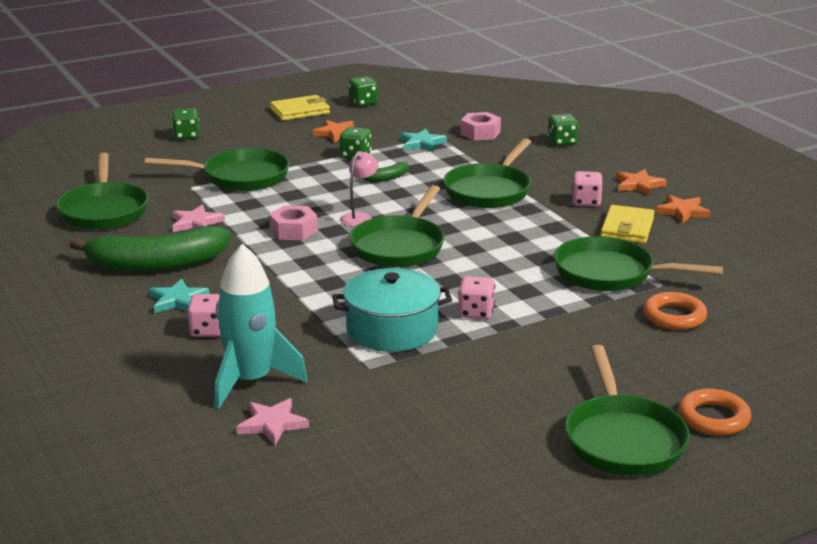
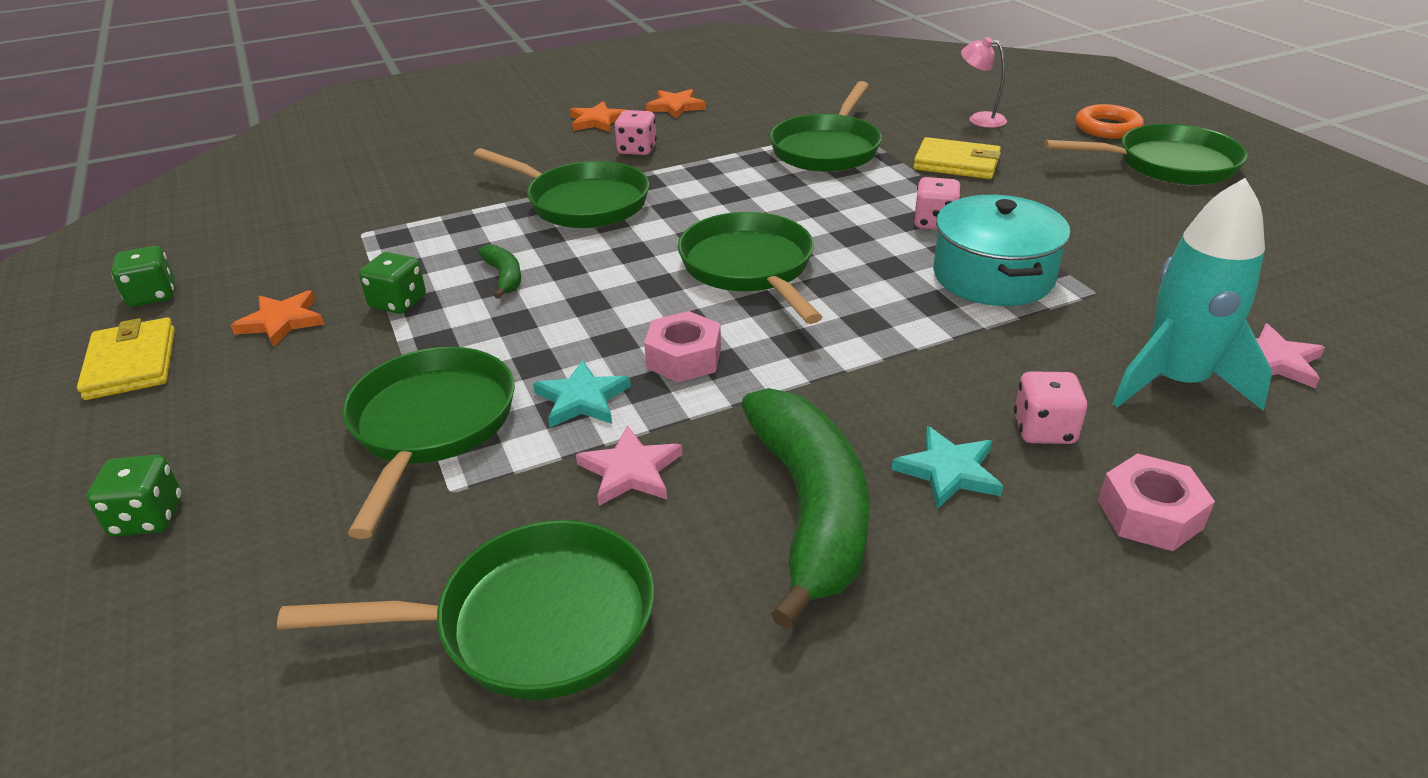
camera: 85 degrees left, 10 degrees up
(359, 217) = (644, 299): pink lamp -> pink lamp (979, 119)
(399, 246) = (750, 268): green pan -> green pan turned 135 degrees counterclockwise
(422, 143) = (382, 245): turquoise star -> turquoise star (582, 399)
(480, 133) = (372, 201): pink nut -> pink nut (1149, 514)
(562, 142) = (442, 152): green dice -> none
(627, 228) = (714, 134): yellow wallet -> yellow wallet (956, 163)
(674, 316) = (920, 128): orange ring -> none

